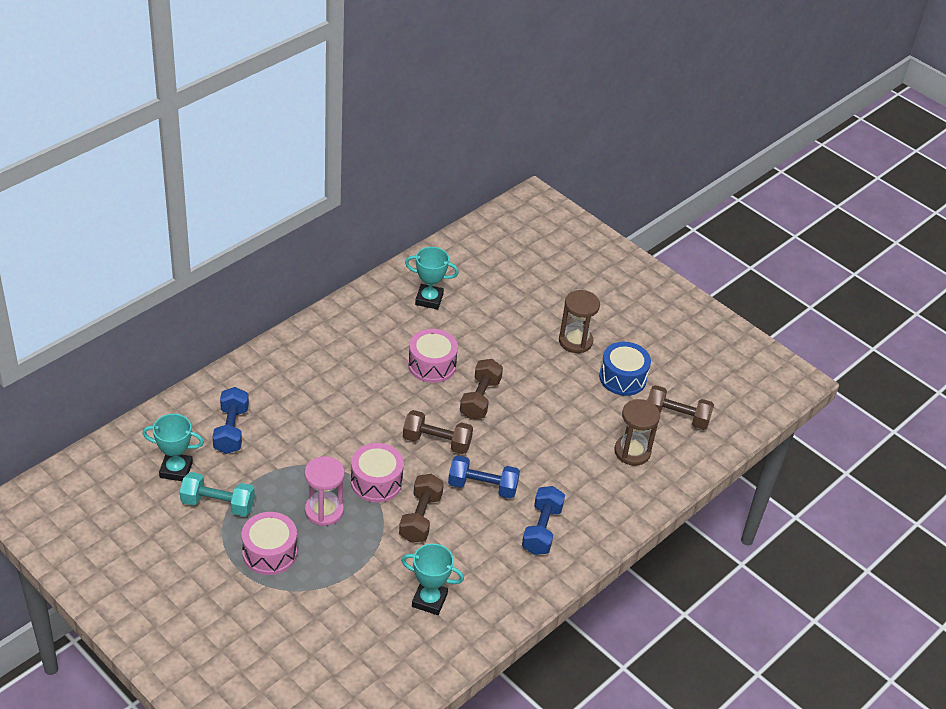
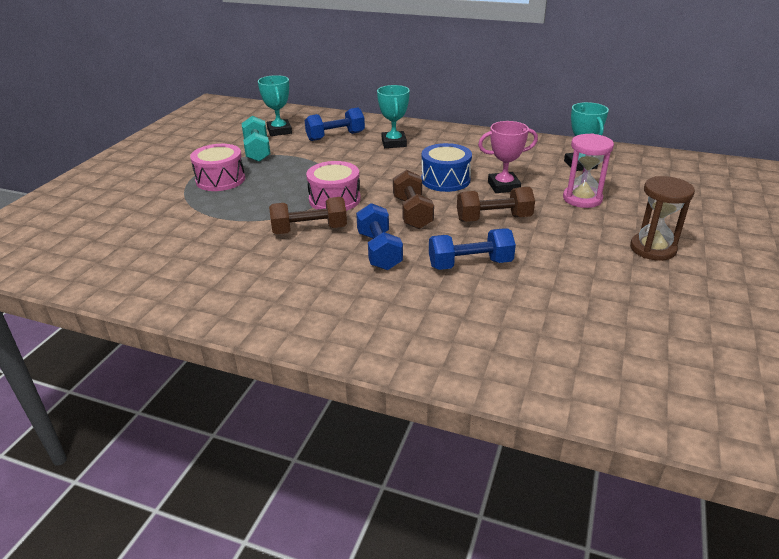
camera: 70 degrees right, 10 degrees down
(324, 511) = (282, 187): pink hourglass -> pink hourglass (582, 199)
(429, 600) = (207, 262): turquoise trophy -> turquoise trophy (394, 143)
(432, 365) = (503, 186): pink drum -> pink trophy
(542, 530) = (350, 303): blue dumbbell -> blue dumbbell (470, 264)
(622, 378) = (647, 295): blue drum -> blue drum (445, 180)
(632, 452) = (539, 336): brown hourglass -> none
(676, 417) = (645, 358): brown dumbbell -> none

